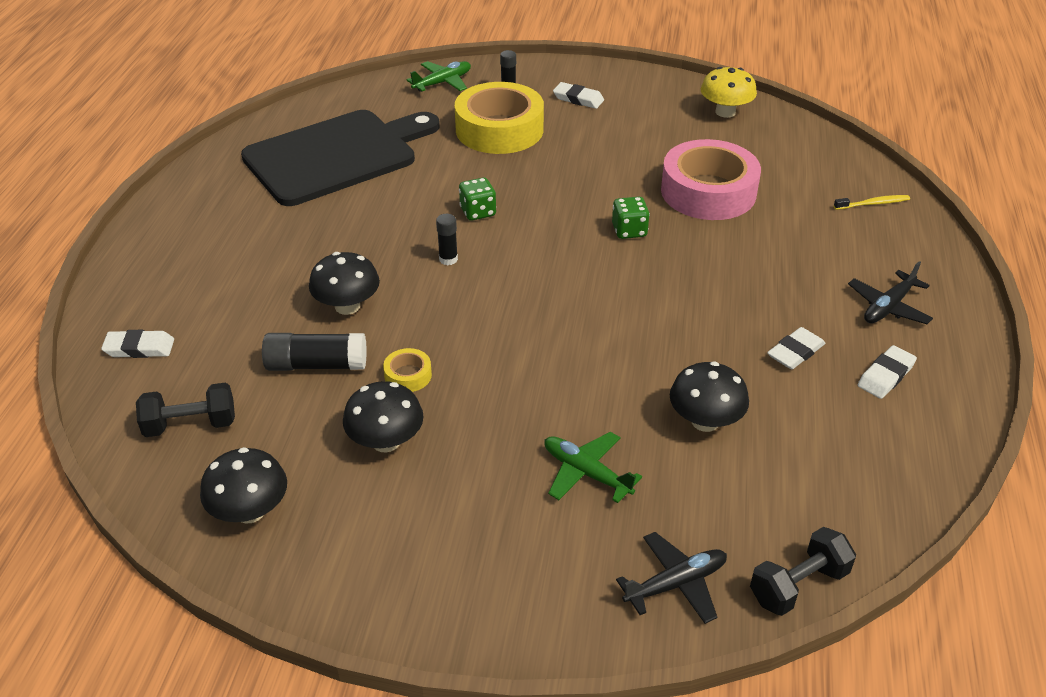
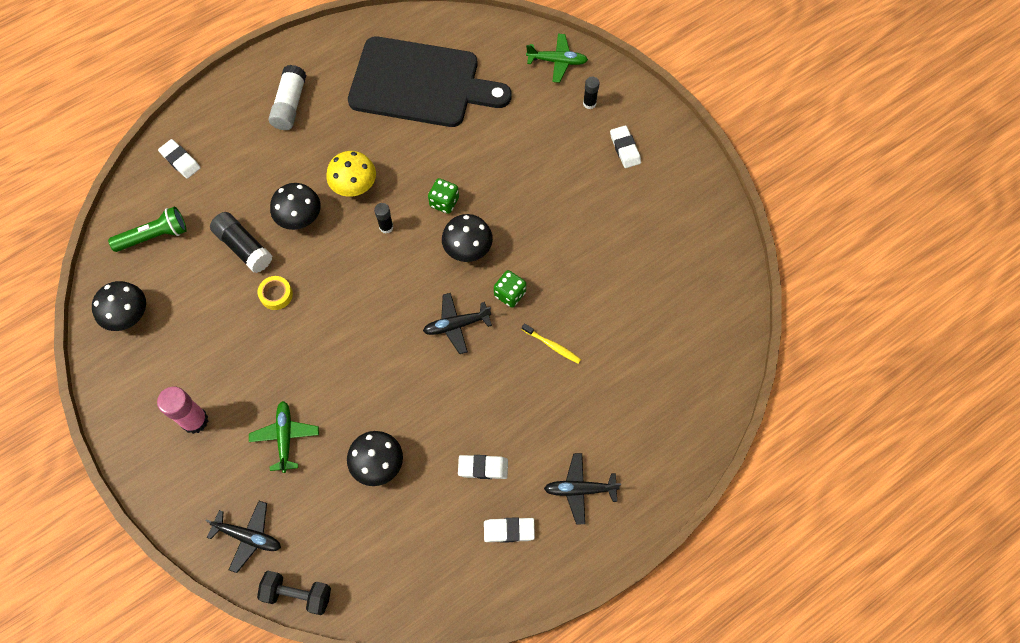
camera: 45 degrees right, 25 degrees up
(191, 425) = (154, 236): black dumbbell -> green flashlight
(216, 238) = (290, 105): none -> white glue stick
(386, 441) = (222, 329): black mushroom -> black mushroom (468, 248)
(467, 537) = (195, 420): none -> pink glue stick
(499, 129) = (540, 138): yellow tape -> none
(617, 279) = (456, 325): none -> black plane
(708, 192) = (598, 304): pink tape -> none
(725, 112) = (707, 243): yellow mushroom -> yellow mushroom (354, 185)
(873, 204) = (689, 408): yellow toothbrush -> yellow toothbrush (552, 346)

